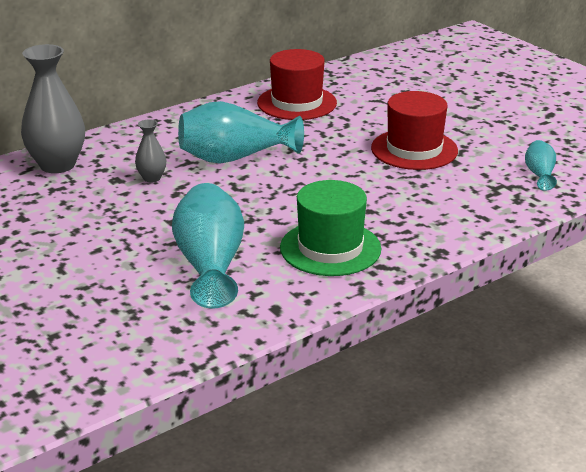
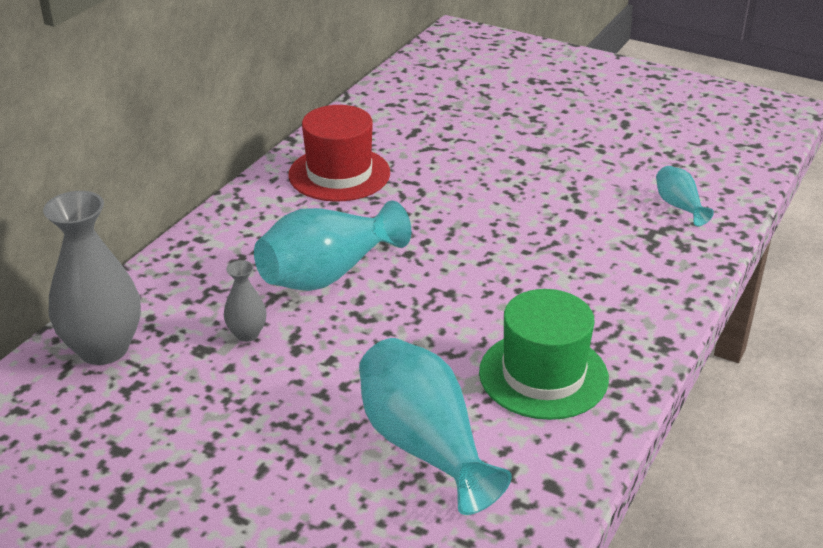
camera: 25 degrees left, 5 degrees up
(414, 149) = (523, 207): red hat -> none

